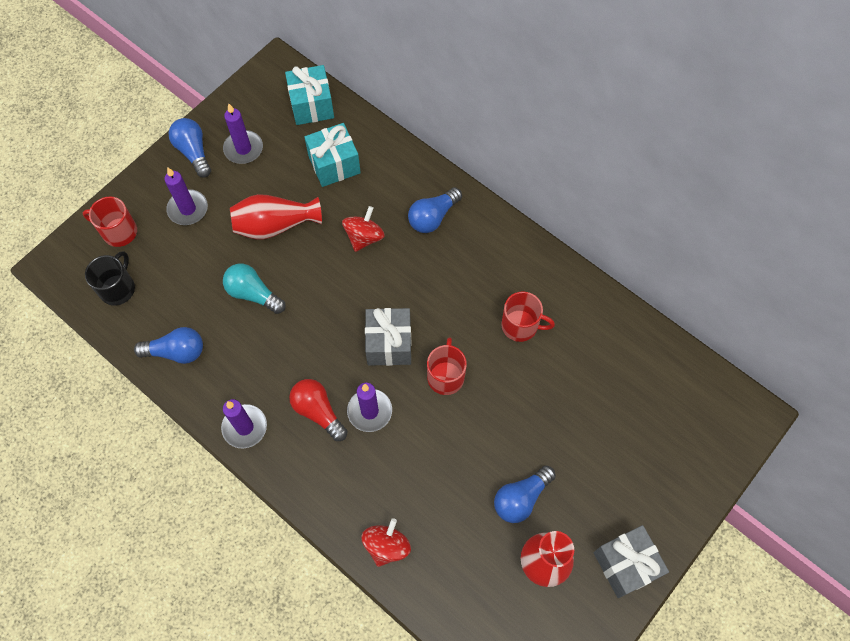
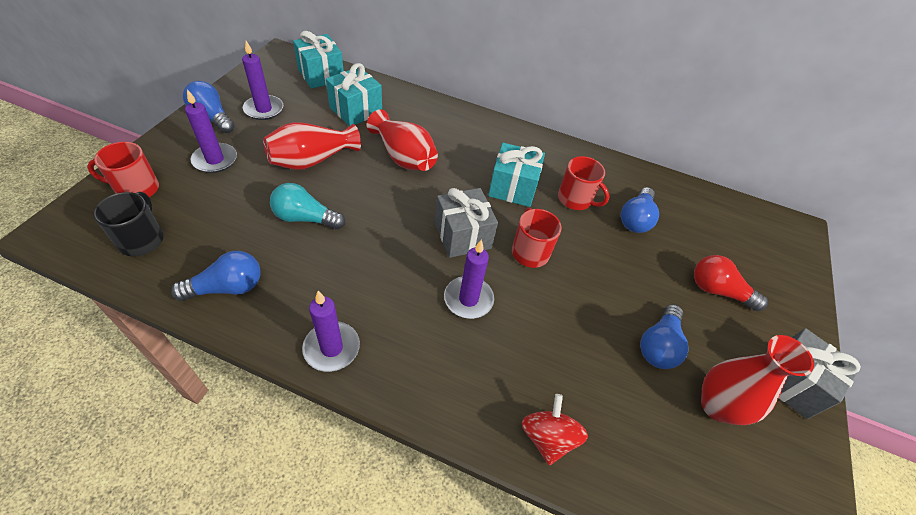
camera: 25 degrees left, 15 degrees down
(318, 411) = (413, 312): red light bulb -> red light bulb (718, 291)
(364, 237) = (403, 157): red spinning top -> red vase
(433, 217) = (460, 134): blue light bulb -> blue light bulb (635, 219)
(460, 298) = (512, 188): none -> turquoise gift
(520, 326) = (575, 199): red mug -> red mug turned 45 degrees clockwise

